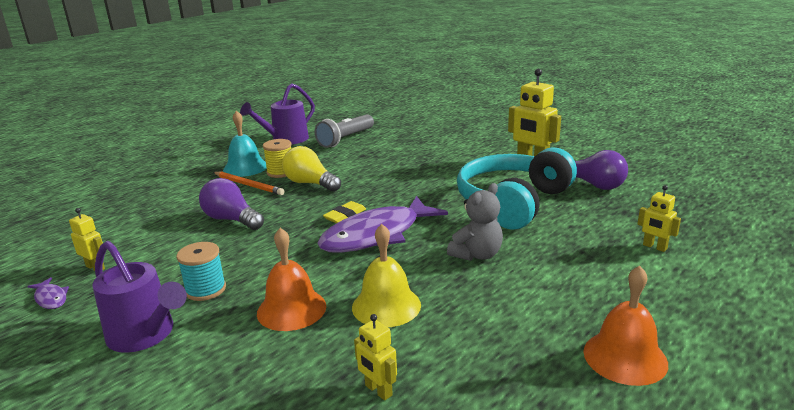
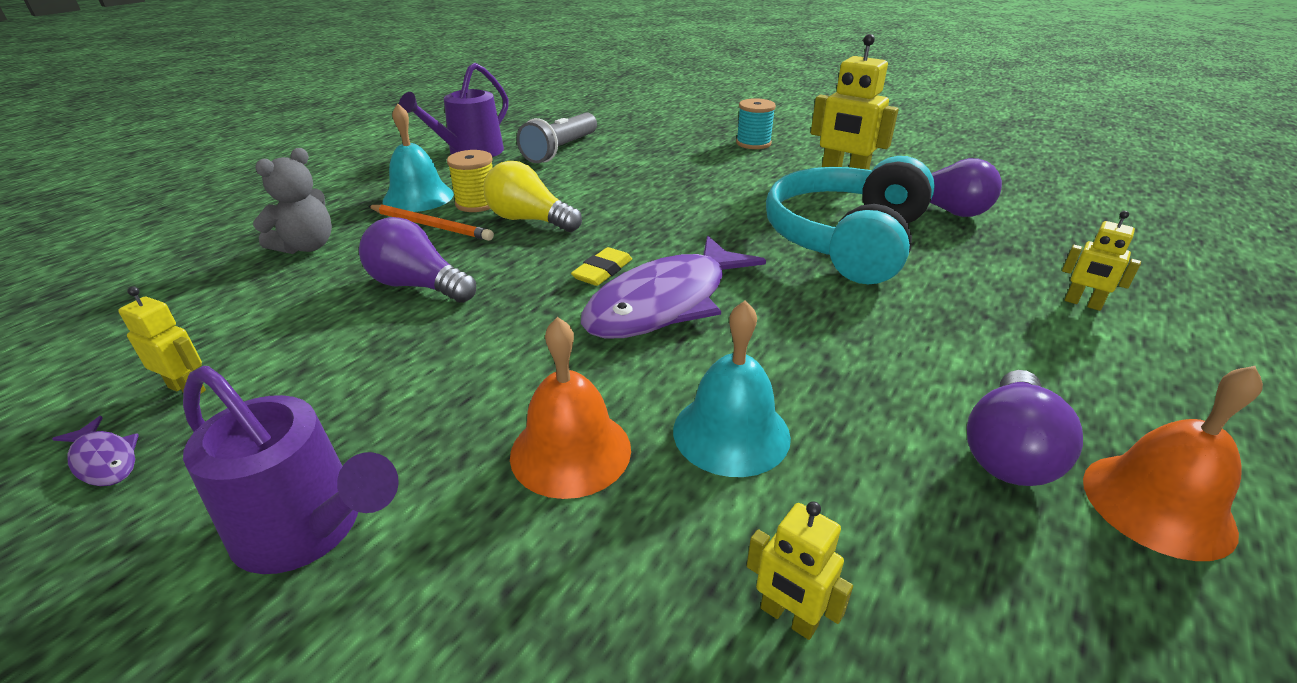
camera: 10 degrees left, 10 degrees up
(205, 289) = (404, 421): turquoise spool -> turquoise spool (753, 143)
(386, 306) = (731, 433): yellow bell -> turquoise bell
(477, 255) = (834, 329): grey teddy bear -> grey teddy bear (307, 246)
(549, 325) = (1008, 451): none -> purple light bulb

